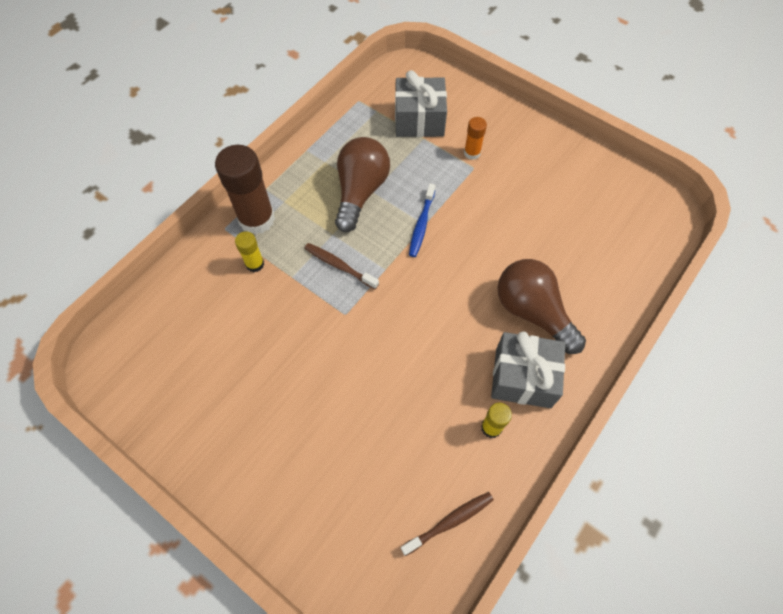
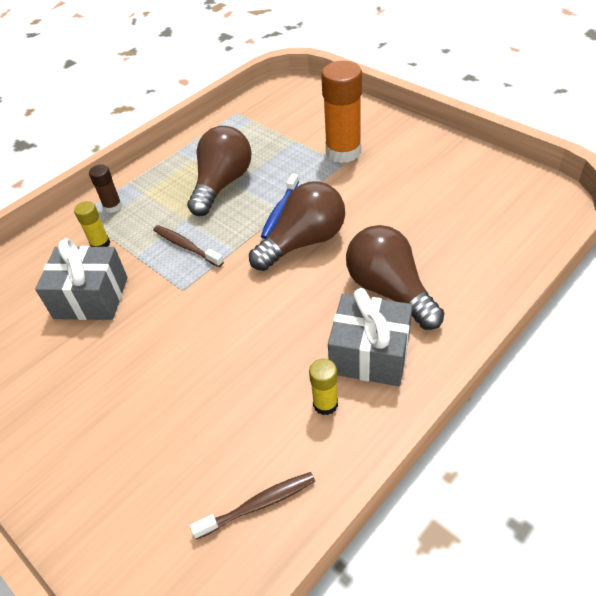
camera: 10 degrees right, 15 degrees down
(257, 219) = (113, 206): brown glue stick -> brown glue stick, size x0.49
(419, 120) = (293, 126): grey gift -> grey gift (91, 298)
(449, 260) = (303, 242): none -> brown light bulb
(472, 153) = (343, 152): orange glue stick -> orange glue stick, size x2.02

